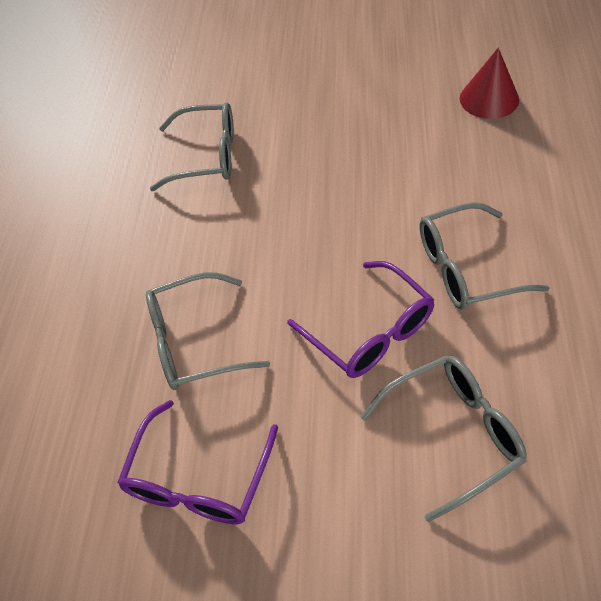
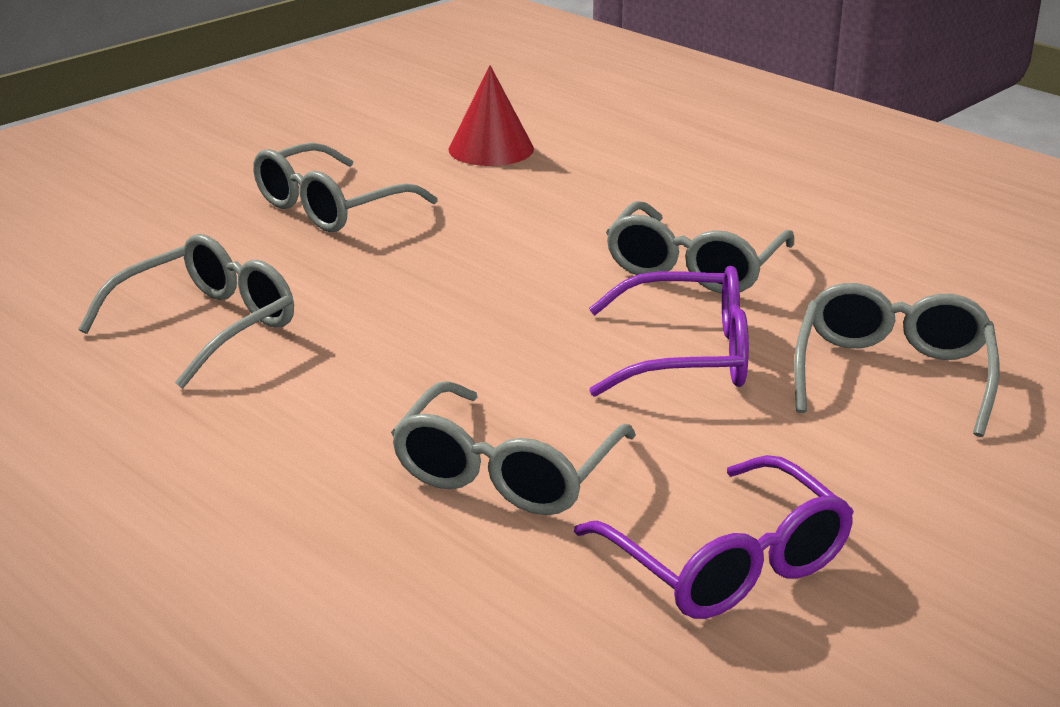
camera: 55 degrees left, 25 degrees down
(352, 102) = (330, 207): none -> grey glasses

